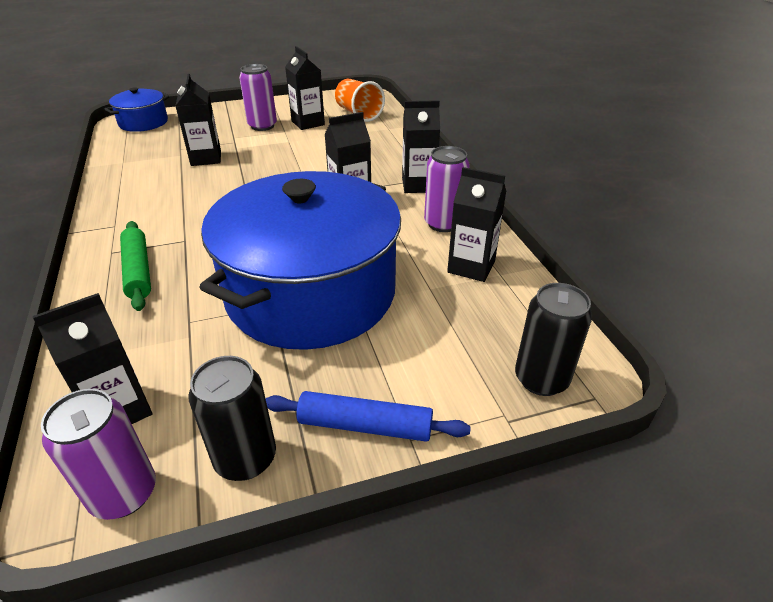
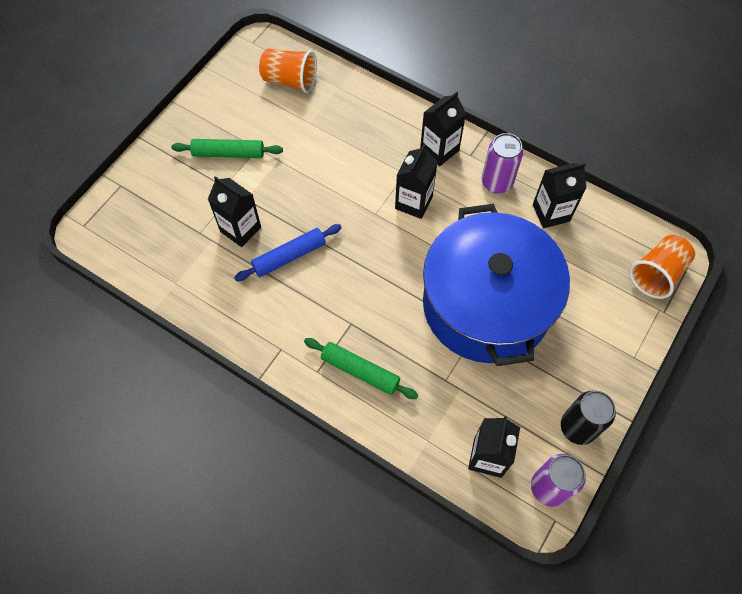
camera: 40 degrees left, 25 degrees up
(143, 122) = (109, 221): blue pot -> none
(262, 126) = (228, 153): purple can -> green rolling pin
(308, 123) = (263, 123): black carton -> none
(365, 425) = (608, 366): blue rolling pin -> blue rolling pin (289, 256)
(541, 379) = (656, 274): black can -> orange cup

